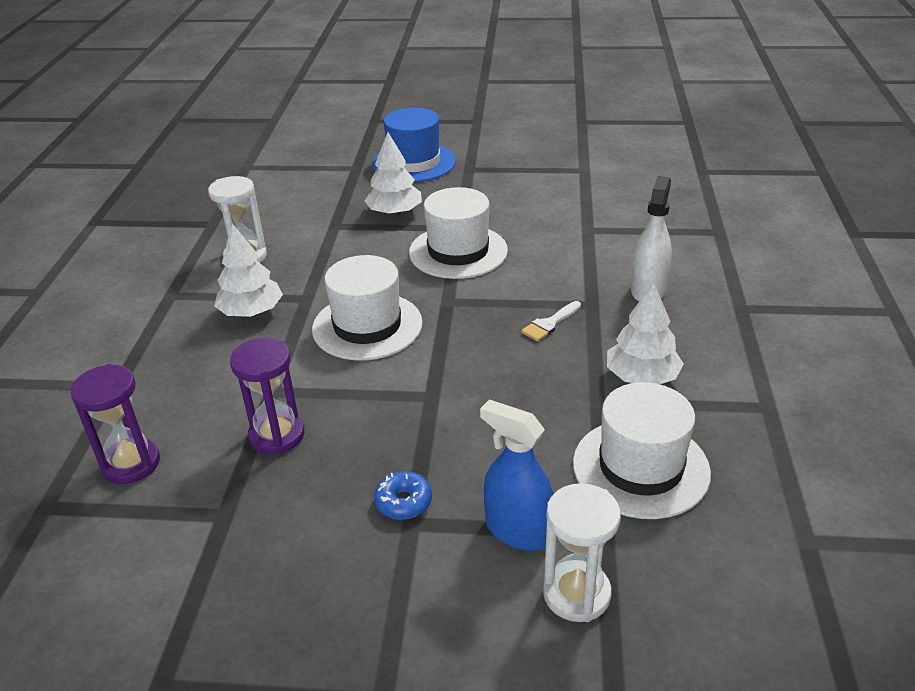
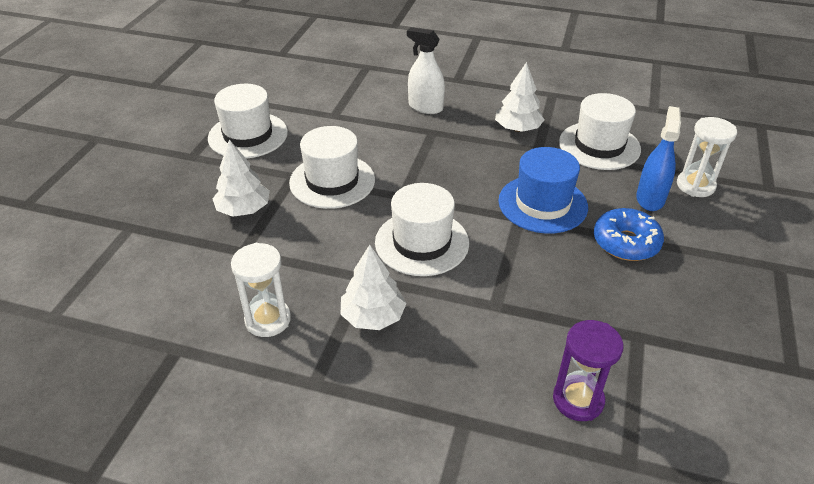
camera: 80 degrees left, 5 degrees up
(277, 435) = (552, 303): purple hourglass -> none
(403, 502) = (626, 243): blue donut -> blue donut, size x1.71
(414, 163) = (152, 187): blue hat -> blue hat (542, 204)
(518, 531) = (650, 198): blue spray bottle -> blue spray bottle turned 150 degrees clockwise
(519, 188) = (248, 135): none -> white hat
(550, 323) = (449, 153): white brush -> none

